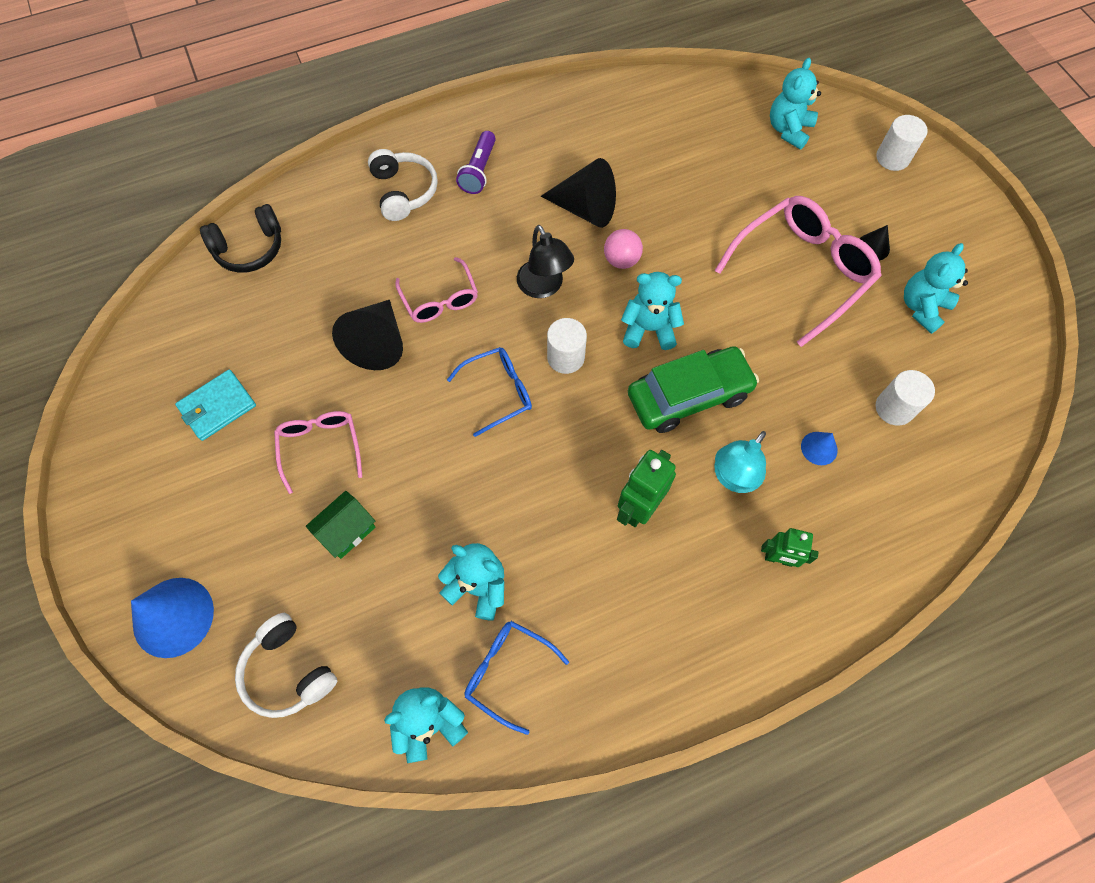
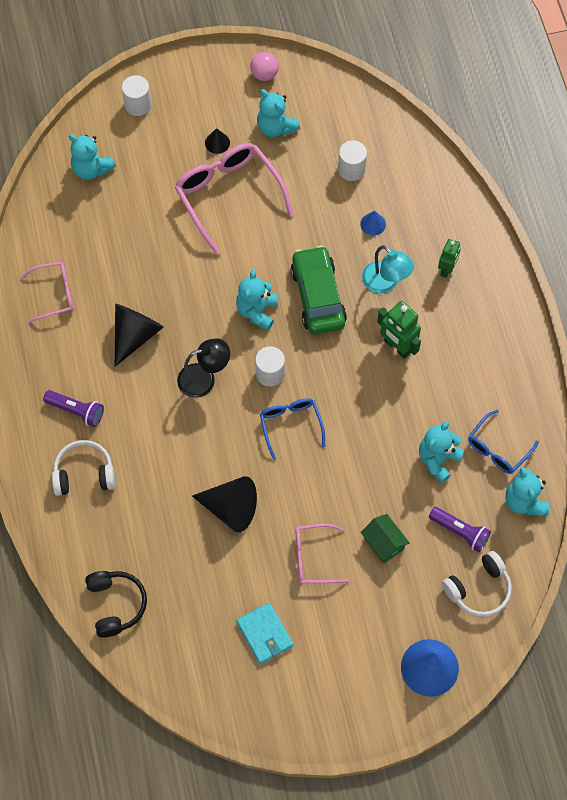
camera: 80 degrees left, 0 degrees up
(372, 633) = (460, 532): none -> purple flashlight
(440, 299) = (199, 457): pink glasses -> pink glasses (54, 294)
(621, 260) = (191, 318): pink ball -> pink ball (264, 74)

